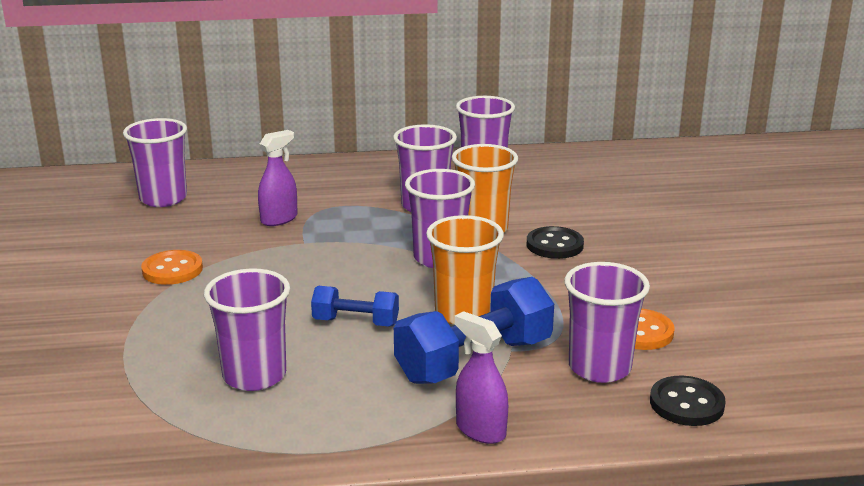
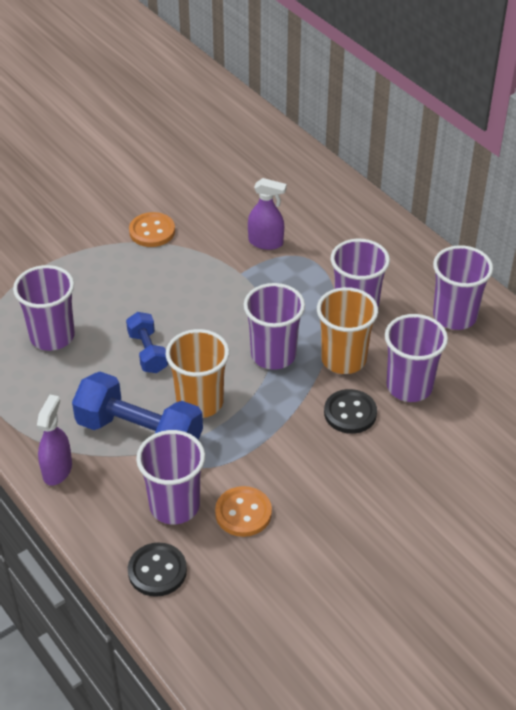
camera: 60 degrees right, 20 degrees up
(163, 198) = (248, 170): purple cup -> purple cup (409, 386)

